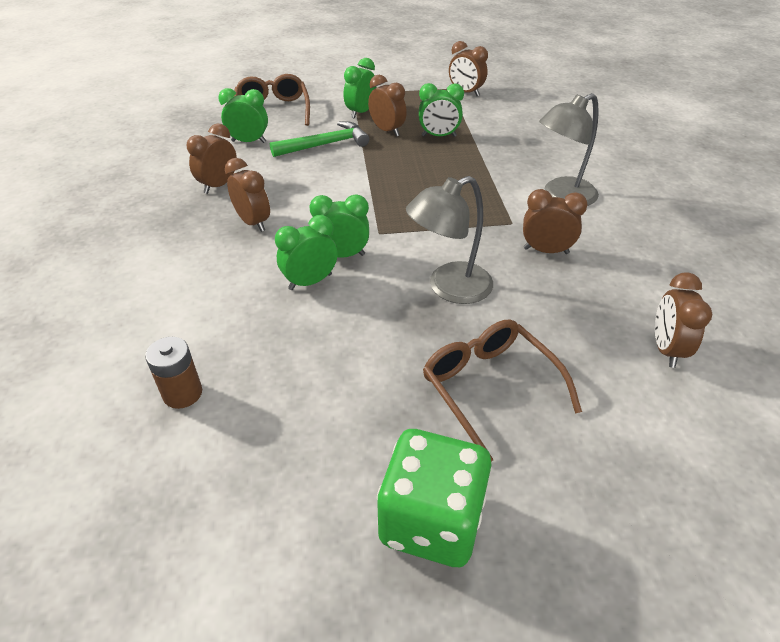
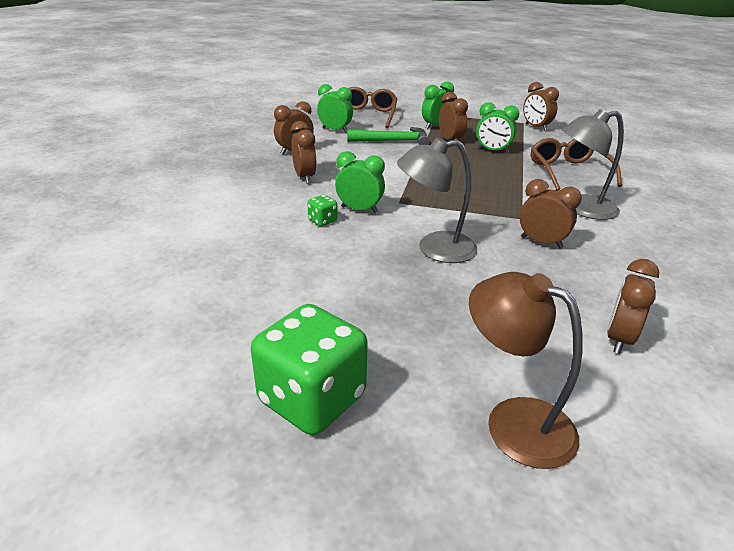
camera: 20 degrees right, 10 degrees down
(182, 393) = (181, 265): brown battery -> none
(310, 282) = (322, 221): green clock -> green dice
(489, 387) = (425, 322): brown glasses -> brown glasses (568, 171)
(625, 476) = (513, 421): none -> brown lamp

